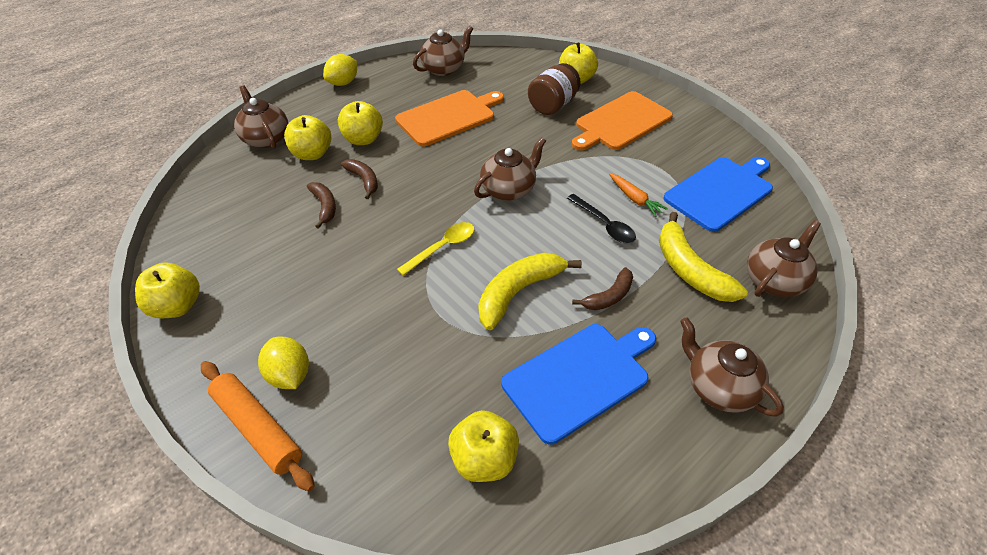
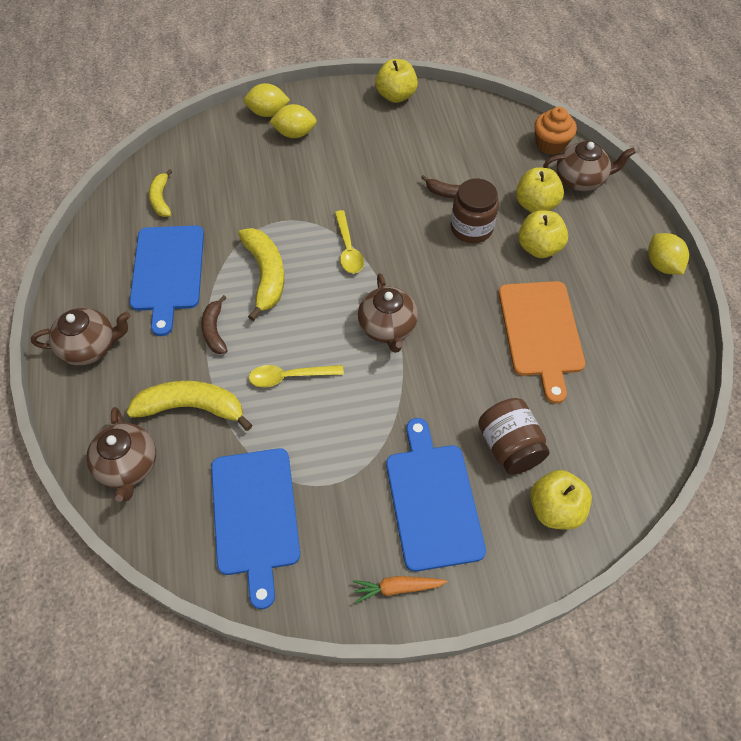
camera: 120 degrees right, 10 degrees up
(222, 167) = (550, 144): none -> orange cupcake
(258, 428) = (268, 113): orange rolling pin -> yellow lemon
(364, 180) = (471, 228): brown banana -> brown jar
(444, 69) = (652, 372): brown teapot -> none
(484, 459) = (161, 199): yellow apple -> yellow banana
(604, 224) = (290, 377): black spoon -> yellow spoon
(621, 122) = (432, 500): orange cutting board -> blue cutting board
(634, 199) = (303, 425): orange carrot -> orange carrot (397, 588)

